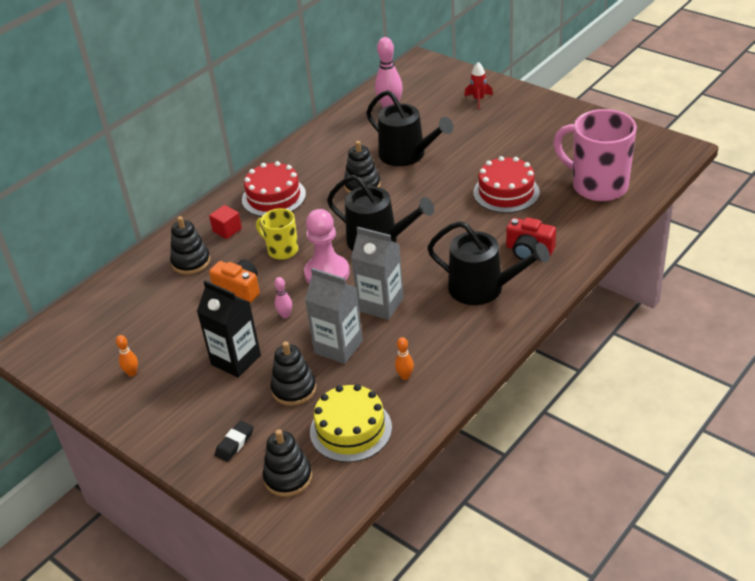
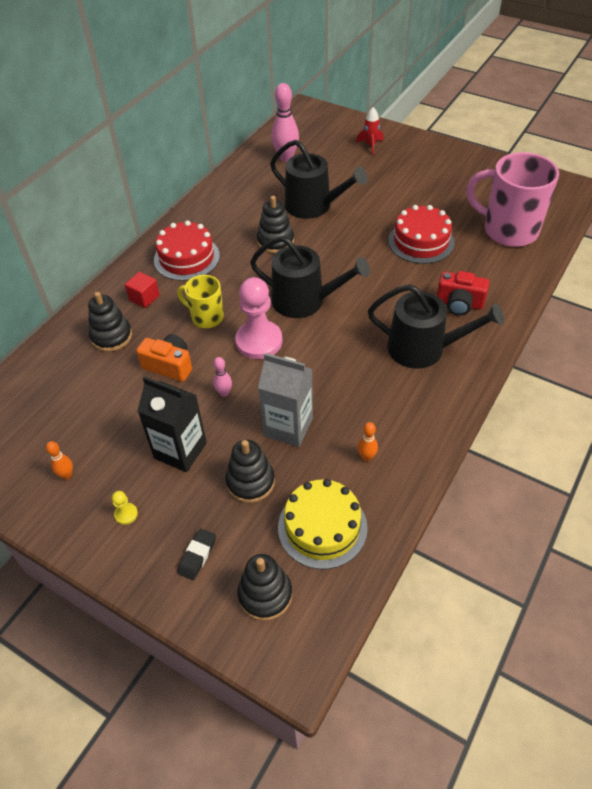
camera: 10 degrees left, 10 degrees up
(178, 407) = (126, 514): none -> yellow pawn
(381, 304) = (322, 374): grey carton -> none

